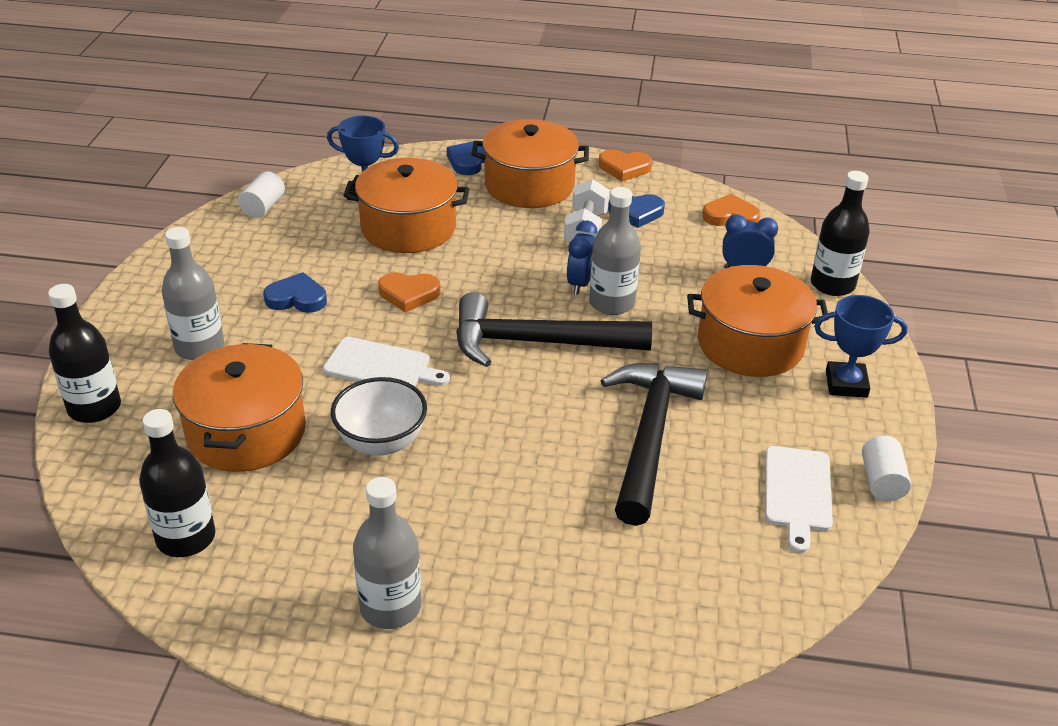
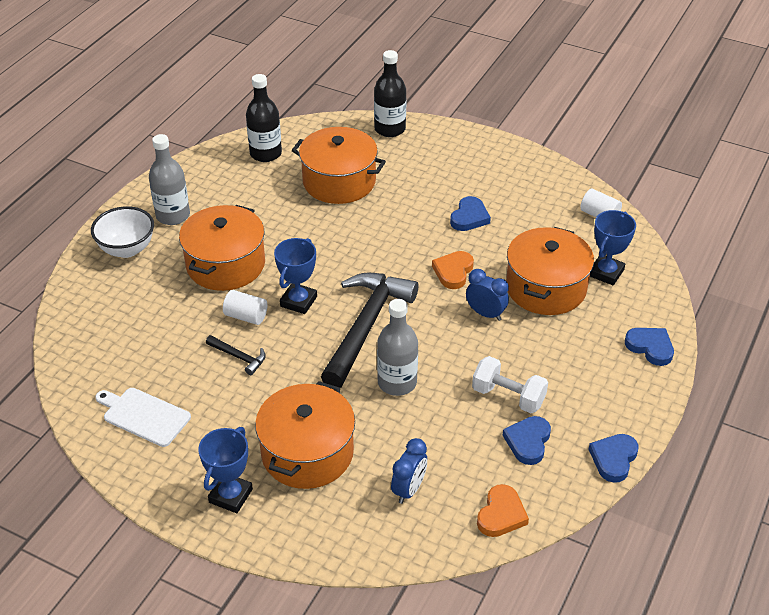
camera: 110 degrees right, 5 degrees up
(199, 347) = (431, 171): grey bottle -> none
(381, 366) = (375, 245): white cutting board -> none
(381, 442) = (301, 233): white bowl -> white bowl (127, 249)
(523, 409) = (298, 301): none -> blue trophy
(529, 185) = (596, 378): orange pot -> orange pot (226, 264)
(580, 283) = (431, 371): blue clock -> blue clock (485, 314)
(624, 168) = (613, 459): orange heart -> blue heart
(649, 436) = (239, 357): black hammer -> black hammer, size x0.42
(832, 284) = (361, 549): black bottle -> none
(881, 481) = (124, 468): white cylinder -> white cylinder (246, 316)

